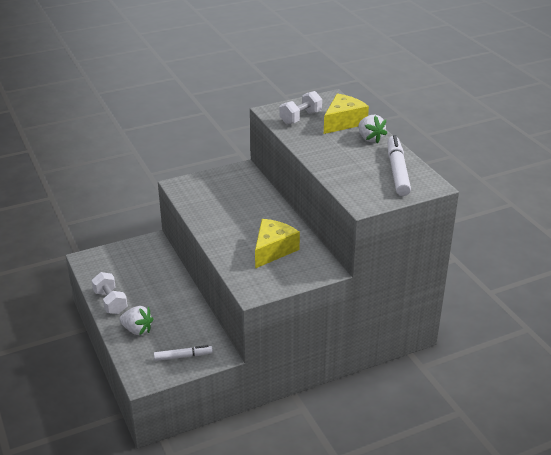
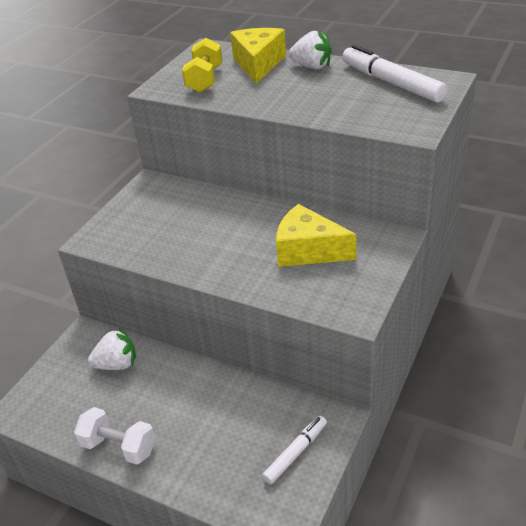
camera: 35 degrees left, 5 degrees up
(137, 330) = (198, 459): white strawberry -> white strawberry (117, 364)
(273, 250) = (308, 250): yellow cheese -> yellow cheese turned 60 degrees counterclockwise
(300, 118) = (205, 80): white dumbbell -> yellow dumbbell

